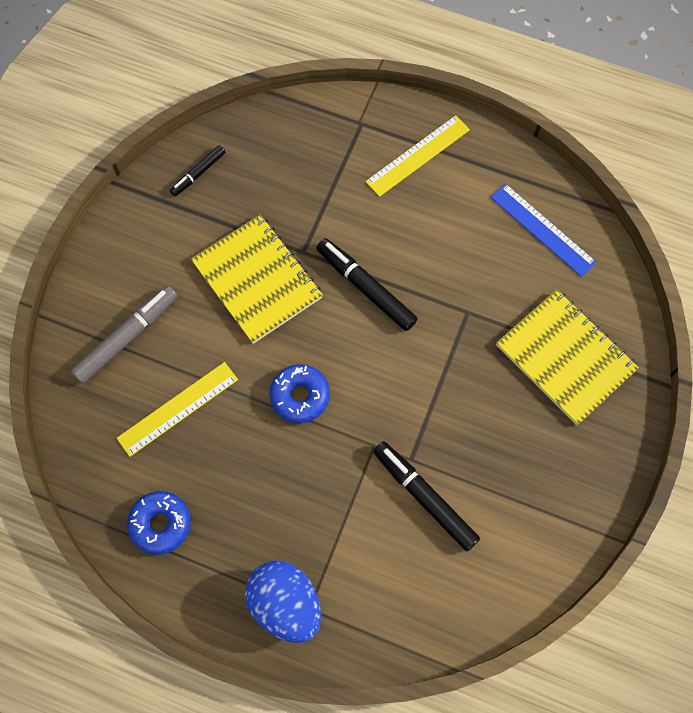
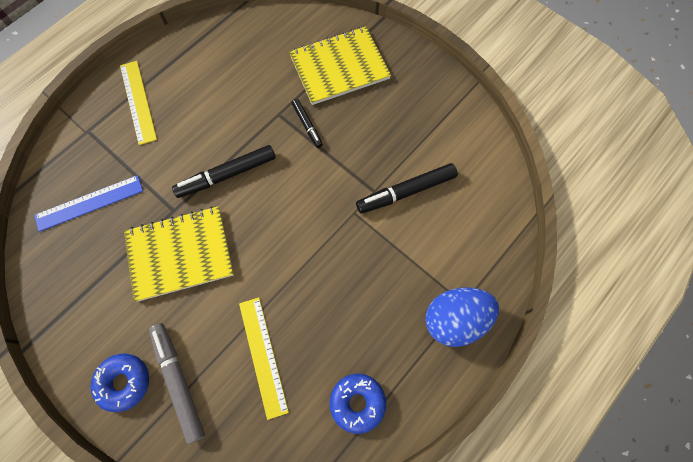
camera: 70 degrees left, 0 degrees up
(198, 173) = (58, 270): black marker -> black marker (307, 125)
(300, 396) = (293, 253): blue donut -> blue donut (124, 382)
(542, 229) = (239, 45): blue ruler -> blue ruler (89, 203)

